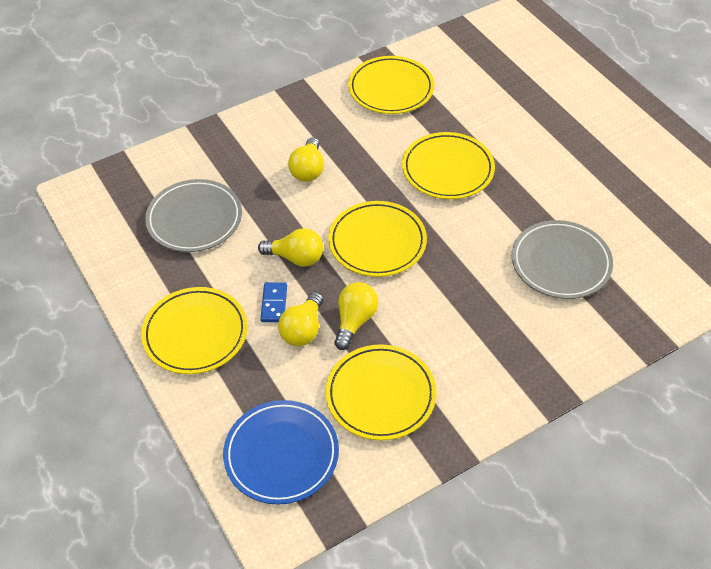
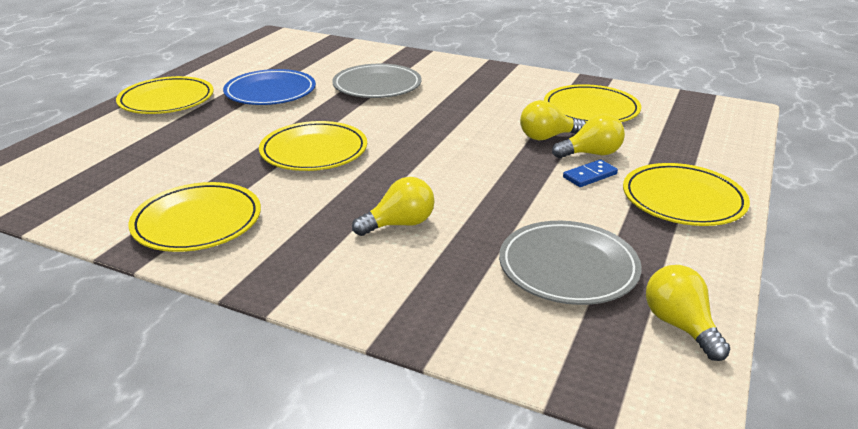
camera: 125 degrees left, 20 degrees down
(281, 454) = (696, 125): blue plate -> blue plate (270, 92)
(296, 258) = (525, 185): yellow light bulb -> yellow light bulb (680, 325)
(377, 242) = (451, 154): yellow plate -> yellow plate (166, 100)

